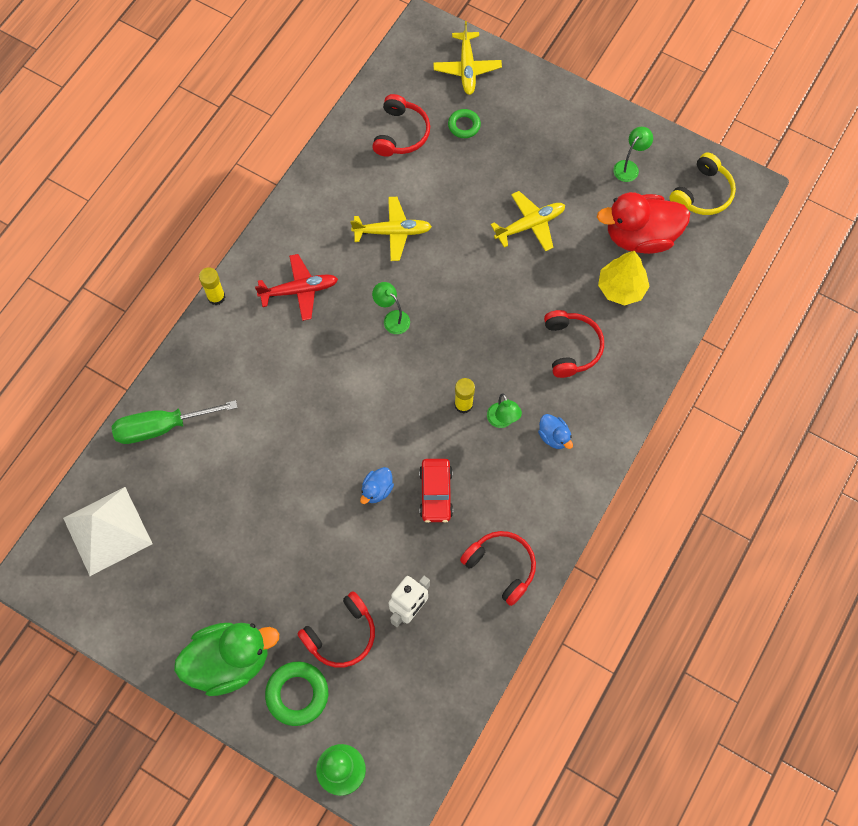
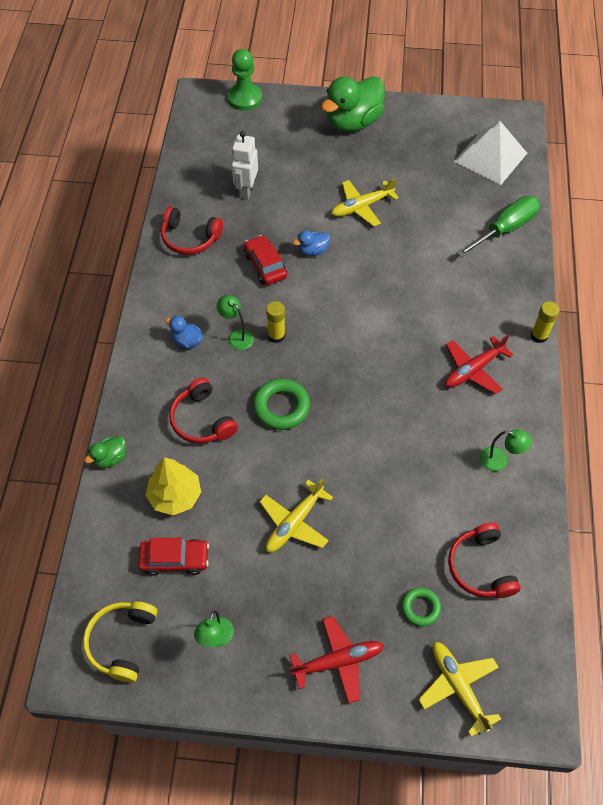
camera: 155 degrees right, 10 degrees down
(297, 694) = (296, 122): green ring -> green ring (281, 407)
(341, 635) = (286, 160): red headphones -> none
(377, 490) = (312, 251): blue duck -> blue duck turned 120 degrees counterclockwise
(392, 232) = (425, 457): yellow plane -> yellow plane (362, 207)
(392, 318) = (377, 379): green lamp -> green lamp (499, 461)
(545, 117) = (337, 661): none -> red plane
(640, 236) = (175, 559): red duck -> red car
(667, 345) = (110, 458): none -> green duck

